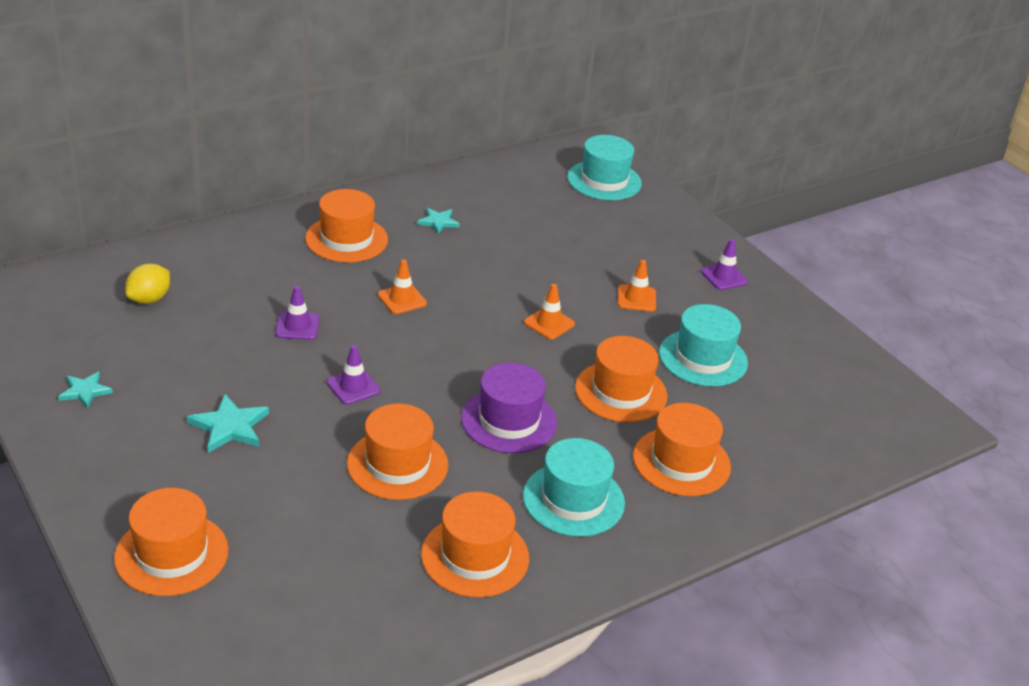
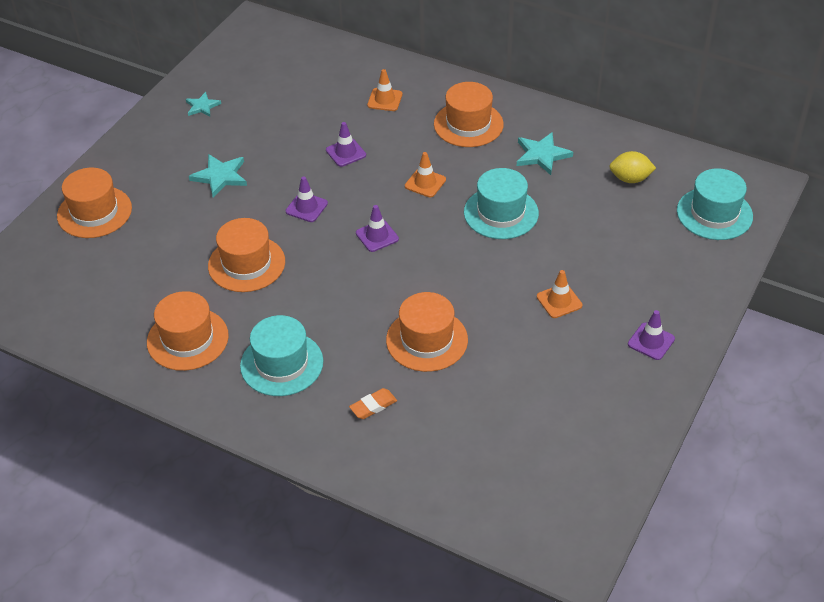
camera: 65 degrees right, 10 degrees up
(149, 299) = (311, 81): yellow lemon -> yellow lemon (630, 179)
(438, 222) = (541, 155): turquoise star -> turquoise star, size x1.54
(447, 360) = (377, 236): none -> purple traffic cone
(509, 420) = (338, 295): purple hat -> none
(549, 323) = (473, 267): orange traffic cone -> orange traffic cone (385, 100)
(681, 462) = (373, 406): orange hat -> orange eraser
(703, 358) = (518, 371): turquoise hat -> turquoise hat (501, 213)

